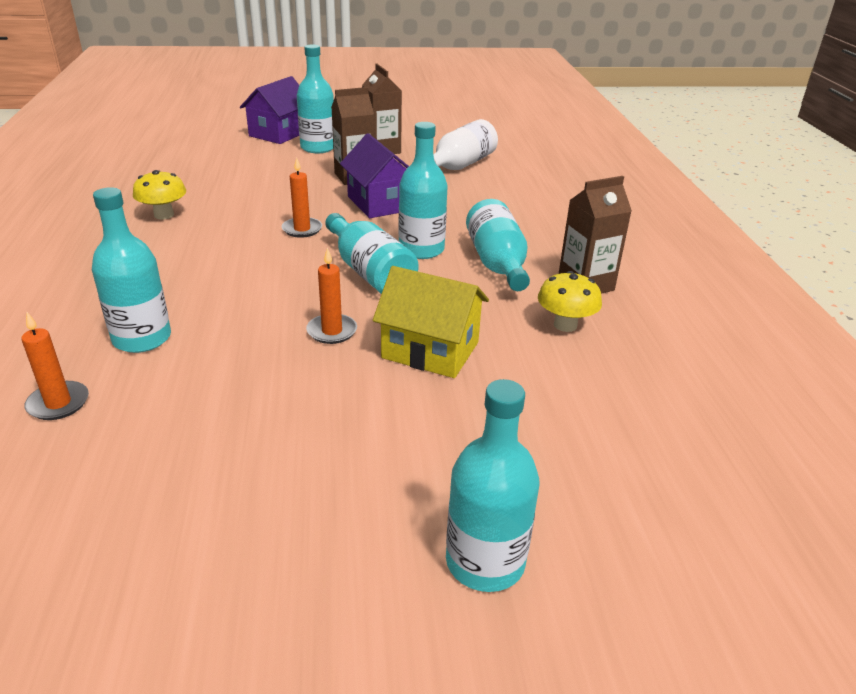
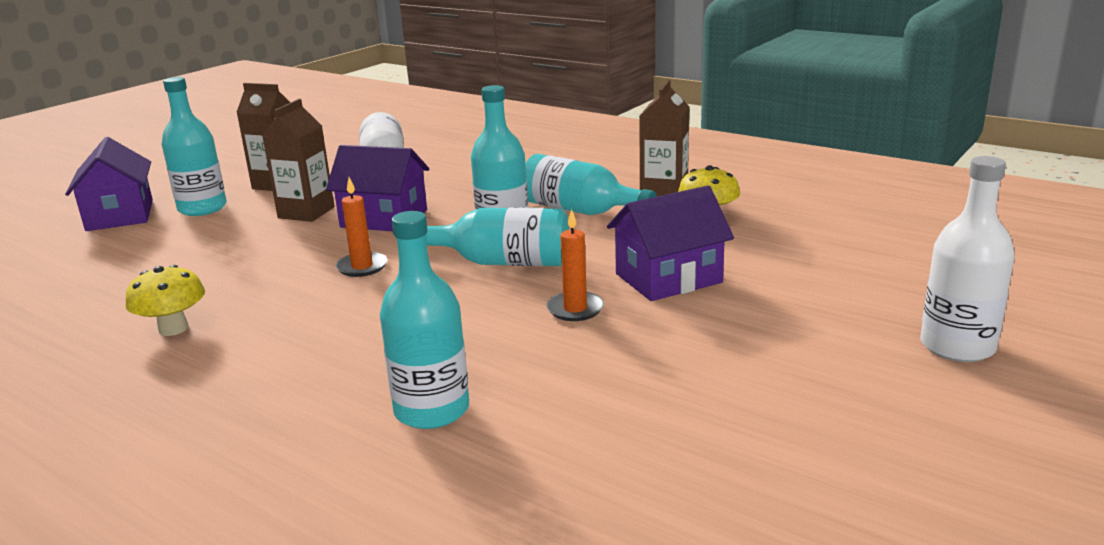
camera: 45 degrees left, 10 degrees down
(58, 403) = (487, 494): orange candle -> none
(430, 350) = (668, 278): yellow house -> purple house
(485, 561) = (957, 346): turquoise bottle -> white bottle

